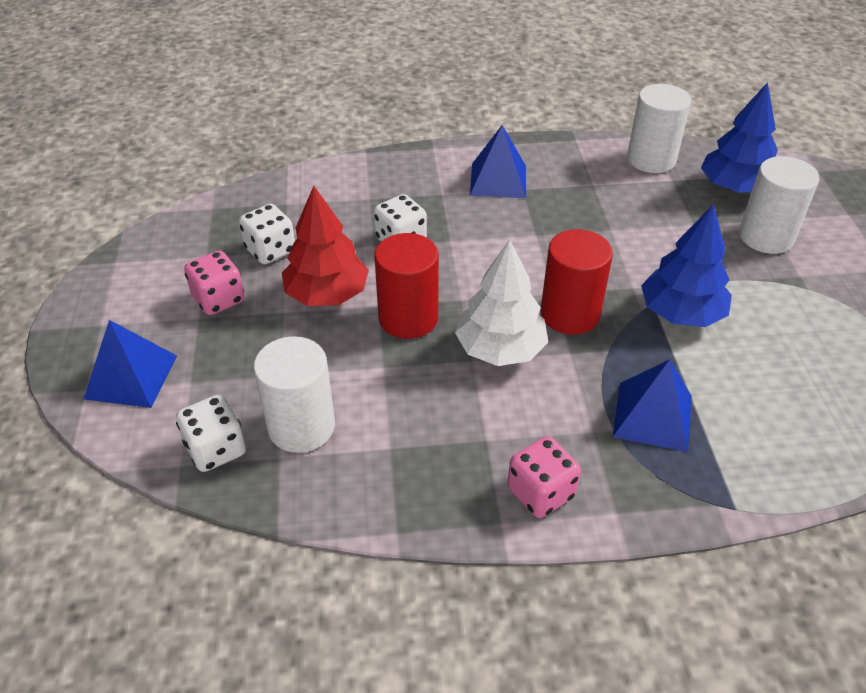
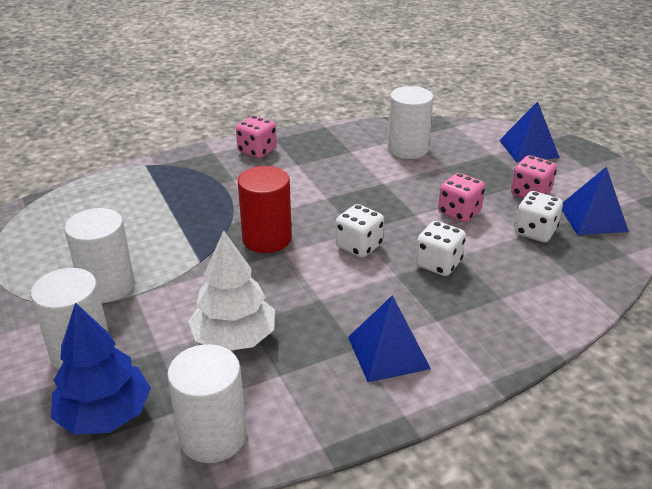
camera: 160 degrees right, 10 degrees down
(216, 449) = (444, 133): white dice -> white dice (359, 246)
(327, 294) = (459, 212): red tree -> pink dice
(408, 318) = (387, 211): red cylinder -> none
(500, 349) = (310, 207): white tree -> white tree (234, 338)
(653, 416) = (195, 193): blue pyramid -> blue pyramid (592, 218)
(681, 313) = (175, 259): blue tree -> none
(755, 297) = (107, 286): none -> white cylinder

